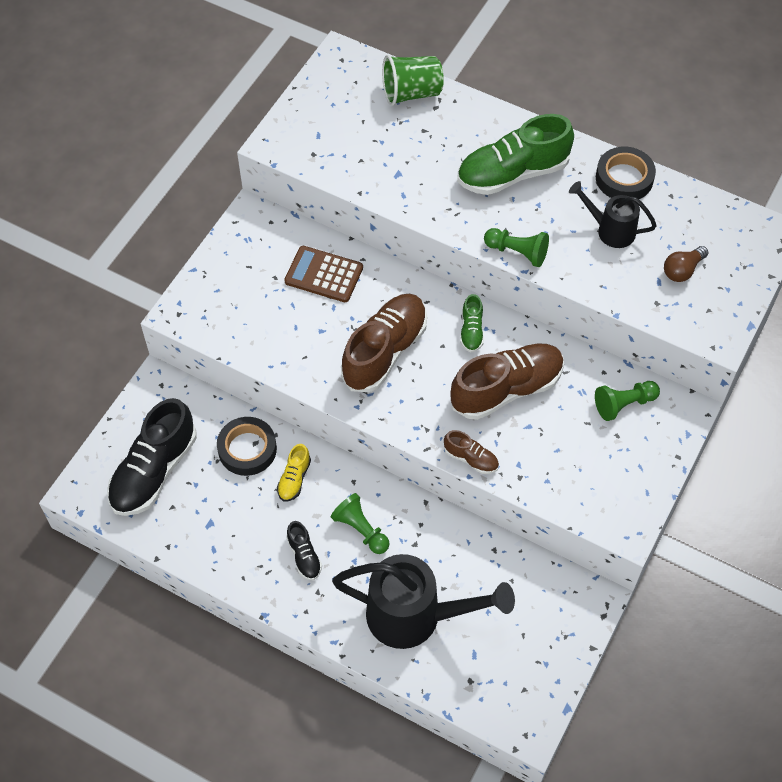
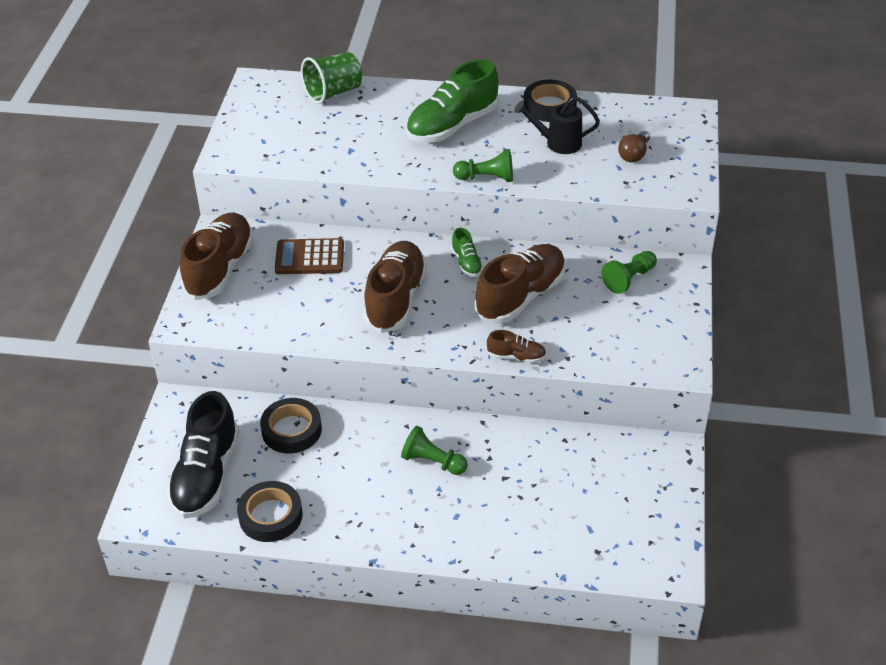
camera: 20 degrees left, 15 degrees down
(193, 535) = (270, 516): none -> black tape
(235, 260) = (220, 268): none -> brown shoe
(294, 479) = (349, 440): yellow shoe -> none
(304, 556) = (389, 500): black shoe -> none
(414, 616) = (518, 515): black watering can -> none

